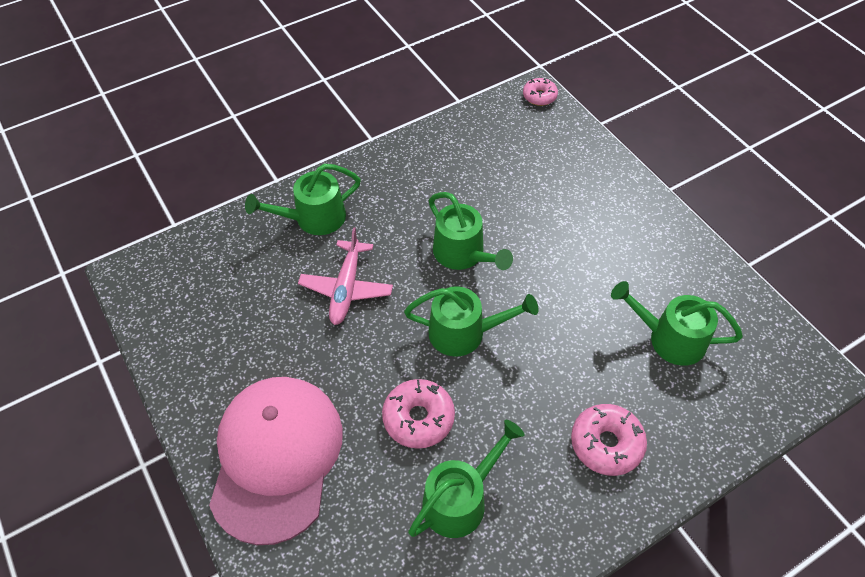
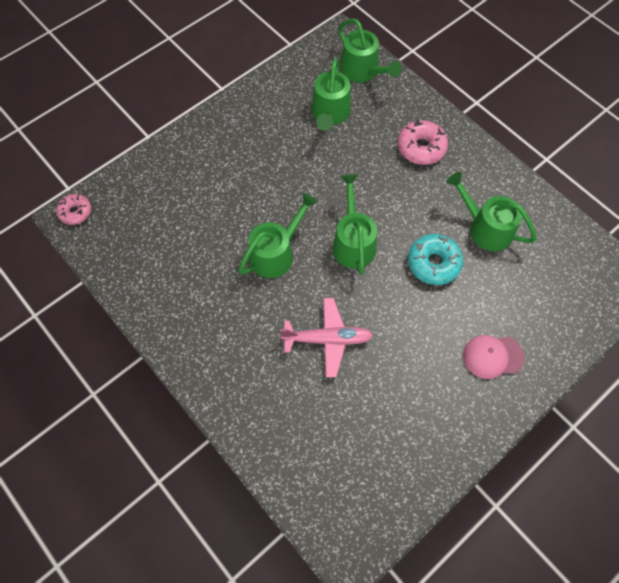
camera: 100 degrees left, 10 degrees up
(276, 457) = (492, 356): pink cap -> pink cap, size x0.46
(313, 218) = (253, 387): green watering can -> green watering can (363, 71)
(418, 418) = (433, 263): pink donut -> turquoise donut

